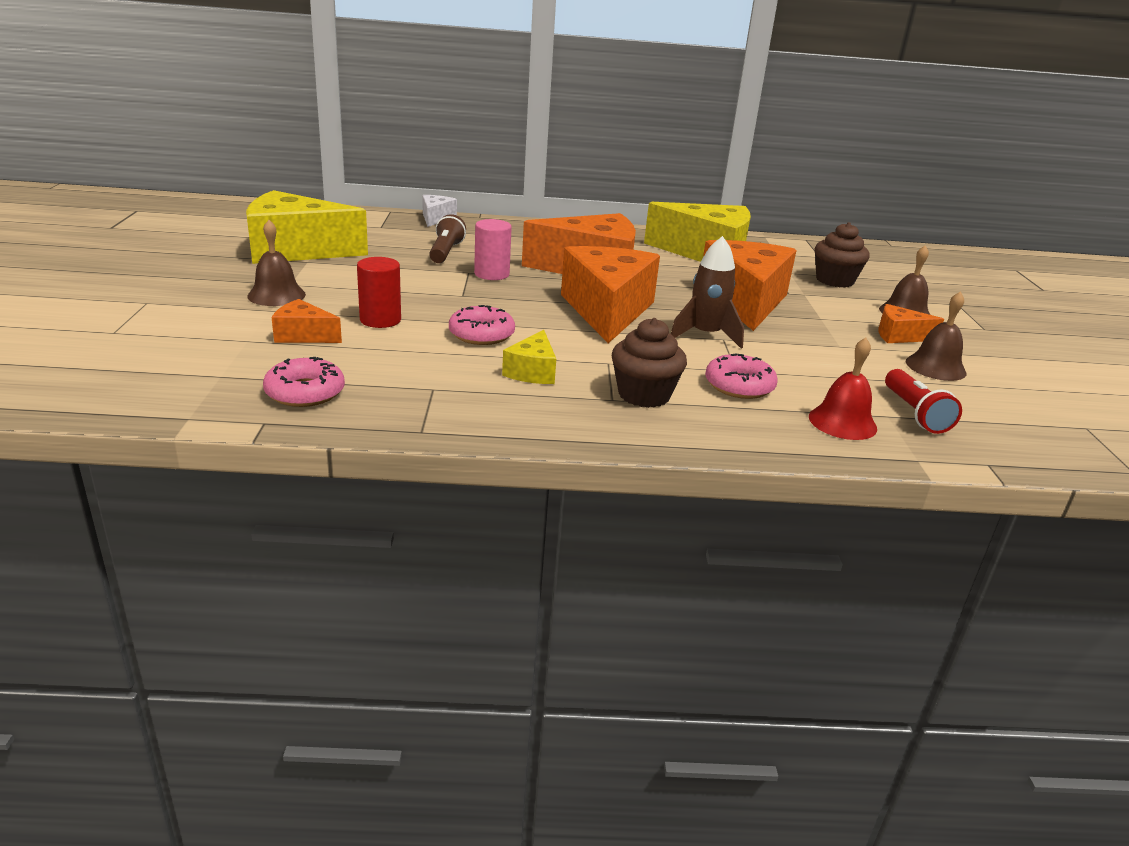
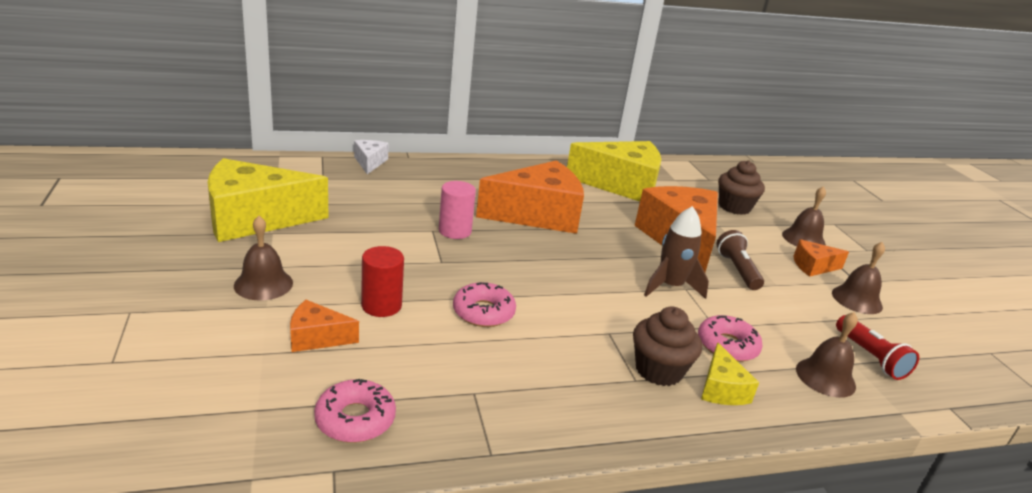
camera: 15 degrees left, 0 degrees up
(446, 252) = (400, 206): brown flashlight -> brown flashlight (737, 270)
(532, 371) = (551, 355): yellow cheese -> yellow cheese (721, 389)
(607, 310) = (576, 266): orange cheese -> none
(842, 422) = (825, 377): red bell -> brown bell

